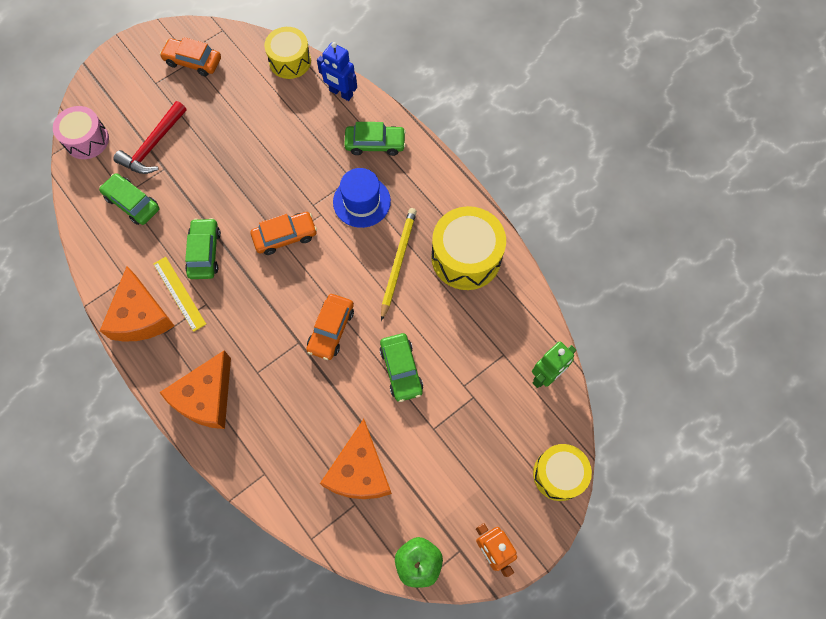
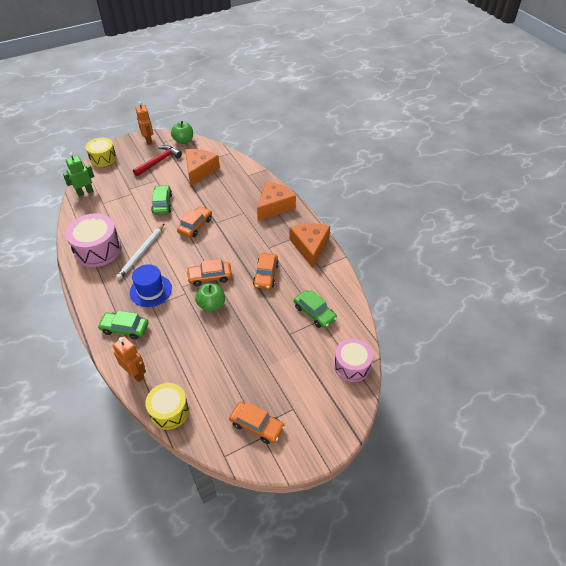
camera: 170 degrees left, 20 degrees down
(153, 145) = (297, 353): red hammer -> red hammer (159, 161)
(179, 293) = (285, 255): yellow ruler -> none
(204, 252) = (266, 275): green car -> orange car
(272, 193) = (211, 305): none -> green apple
(341, 93) = (135, 373): blue robot -> orange robot
(398, 262) = (141, 253): yellow pencil -> white pencil
(466, 257) = (97, 249): yellow drum -> pink drum

